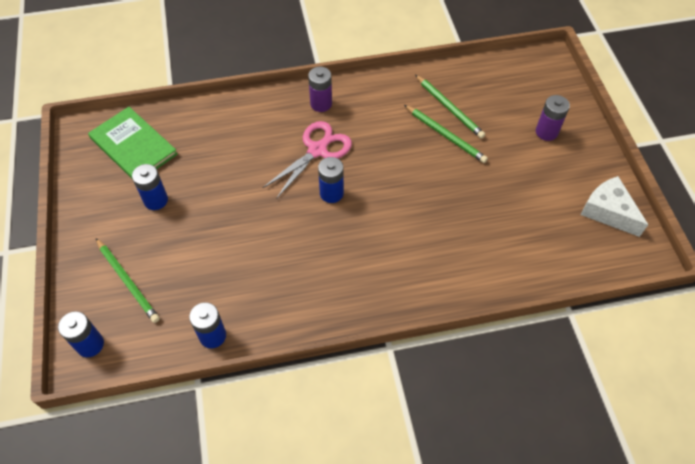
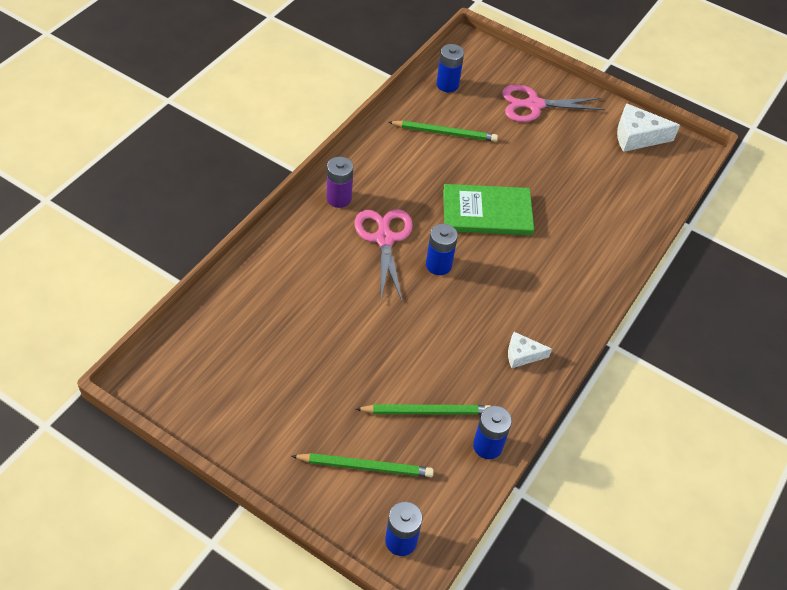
camera: 50 degrees left, 5 degrees down
(133, 146) = (215, 355): green book -> green book (487, 212)
(156, 200) = (300, 383): blue battery -> blue battery (447, 84)
(311, 297) = (522, 355): none -> white cheese
(445, 135) = (467, 157): green pencil -> green pencil (426, 411)
(546, 132) = (534, 105): purple battery -> pink scissors

